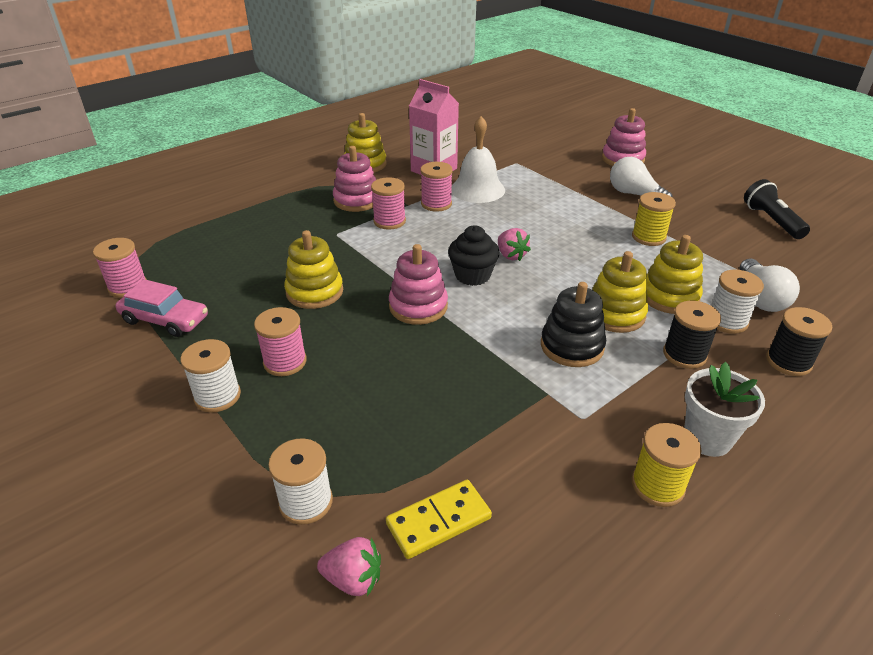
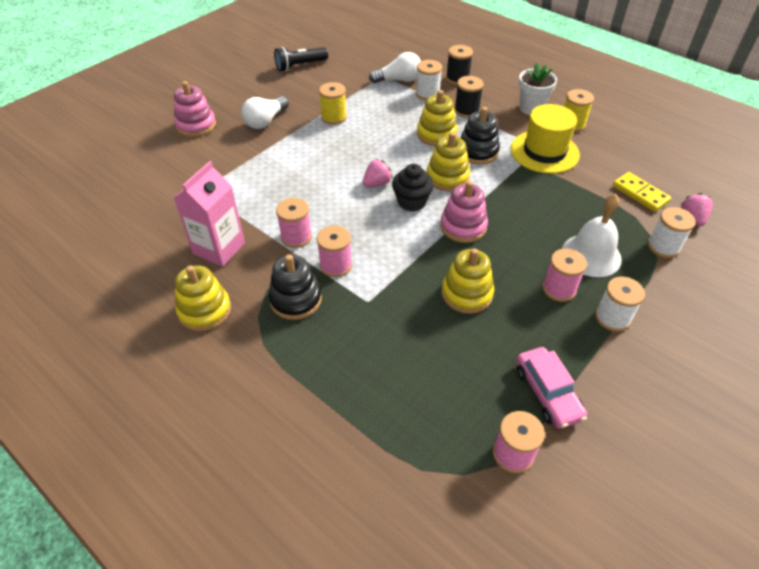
camera: 100 degrees left, 10 degrees up
(165, 319) = (547, 393): pink car -> pink car turned 150 degrees clockwise
(357, 200) = (295, 299): pink stacking toy -> black stacking toy
(477, 189) = (262, 212): white bell -> white bell (591, 255)
(569, 421) = (544, 152): none -> yellow hat
(669, 296) = (409, 112): yellow stacking toy -> yellow stacking toy (447, 177)

